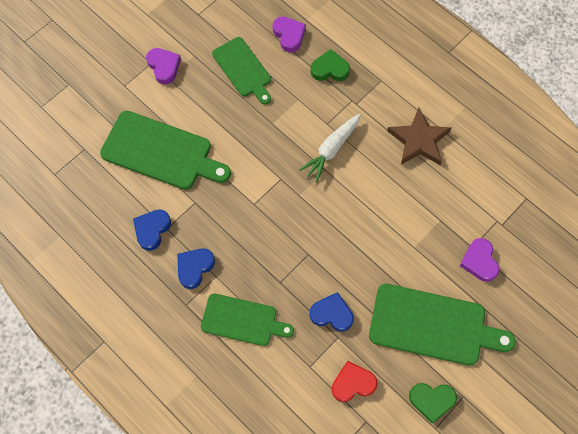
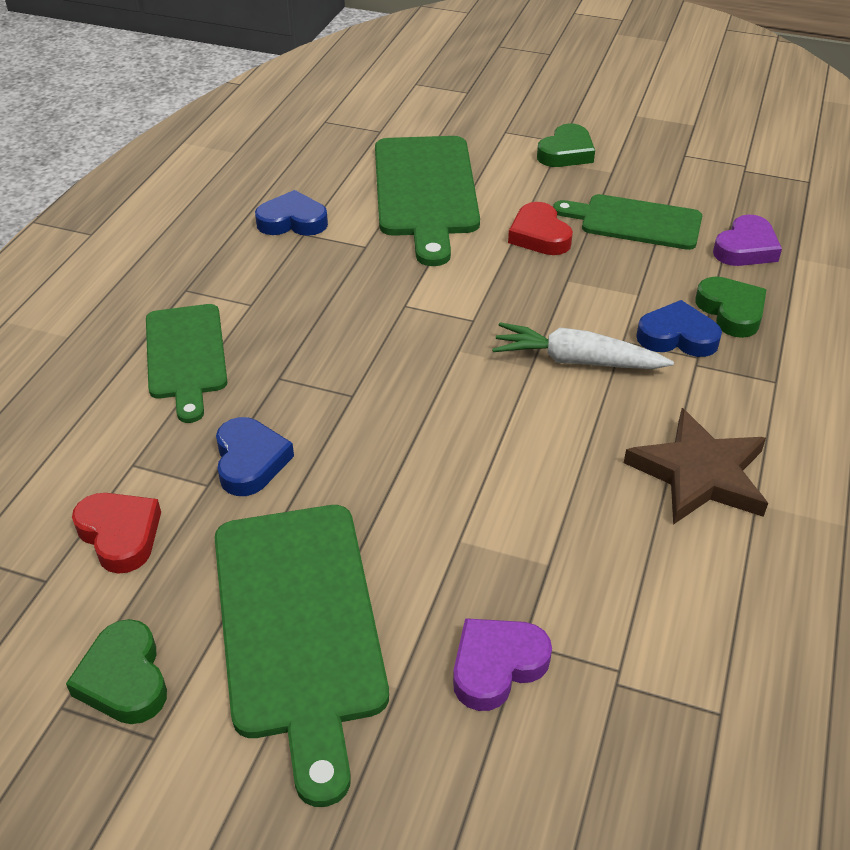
camera: 65 degrees right, 25 degrees down
(164, 67) = (566, 153): purple heart -> green heart
(194, 268) = (253, 279): blue heart -> blue heart (677, 336)
(230, 117) = (539, 235): none -> red heart
(243, 69) = (635, 222): green cutting board -> green cutting board turned 75 degrees clockwise

